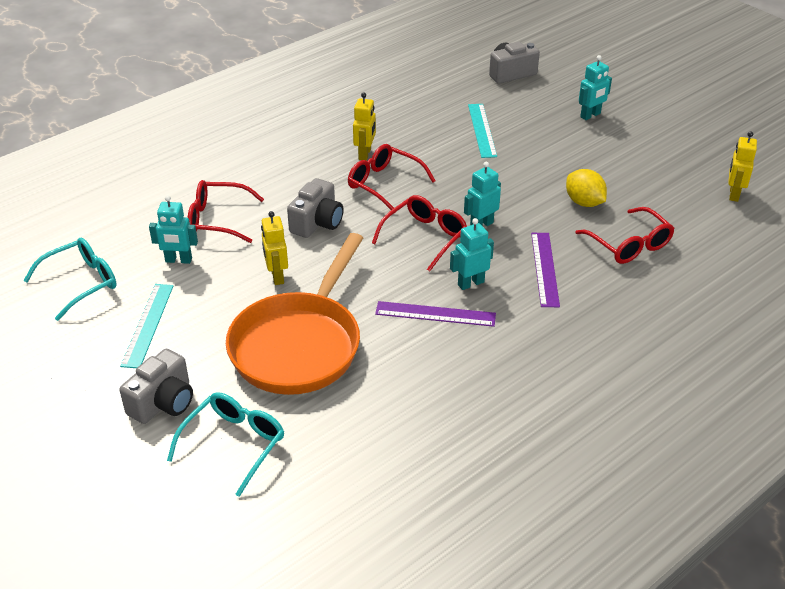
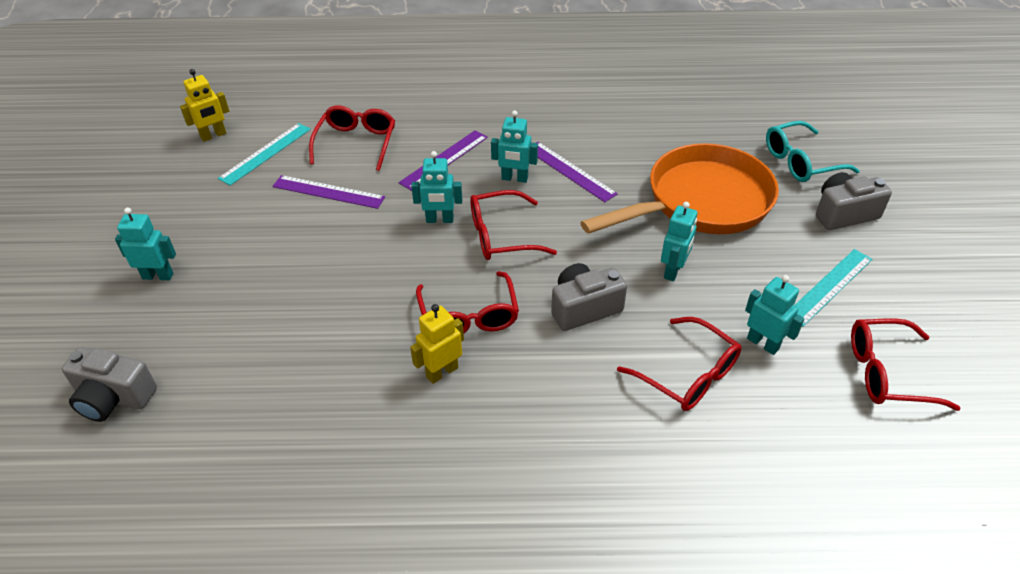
camera: 140 degrees left, 5 degrees up
(80, 283) = (888, 373): turquoise glasses -> red glasses
(277, 276) = (673, 271): yellow robot -> turquoise robot
(482, 130) = (282, 326): turquoise ruler -> turquoise ruler (266, 153)
(584, 202) = (328, 192): yellow lemon -> purple ruler

